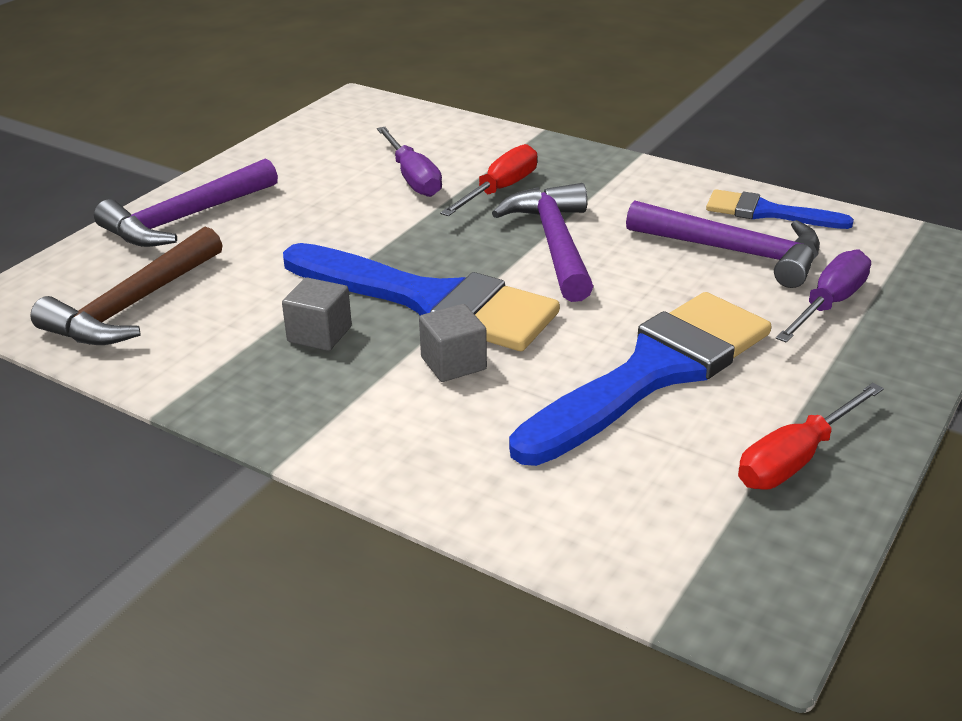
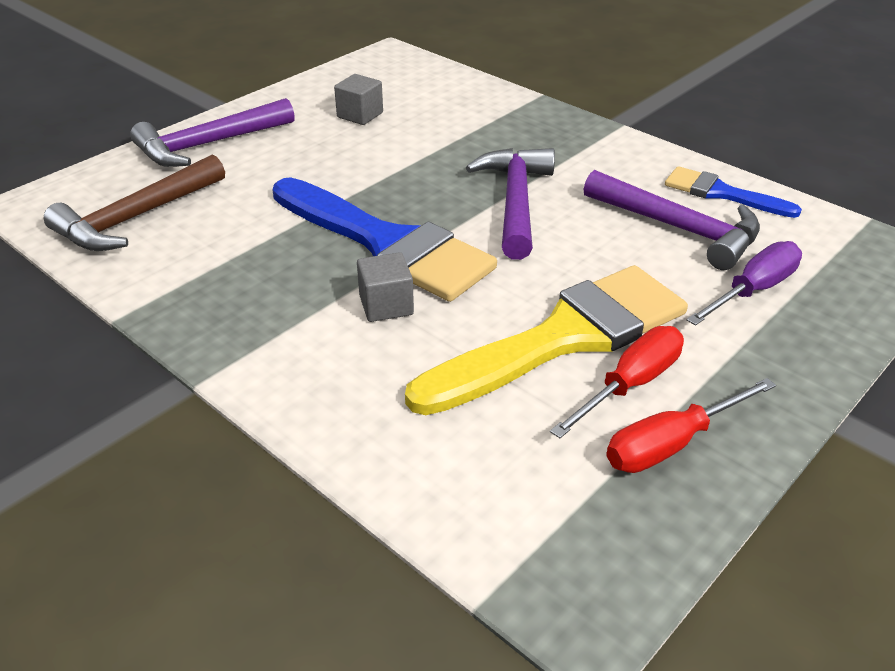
camera: 10 degrees right, 5 degrees up
(319, 334) = (280, 263): grey cube -> grey cube (360, 115)
(413, 178) = (412, 128): purple screwdriver -> none
(500, 190) = (484, 146): red screwdriver -> red screwdriver (630, 384)
(653, 373) = (563, 338): blue brush -> yellow brush

